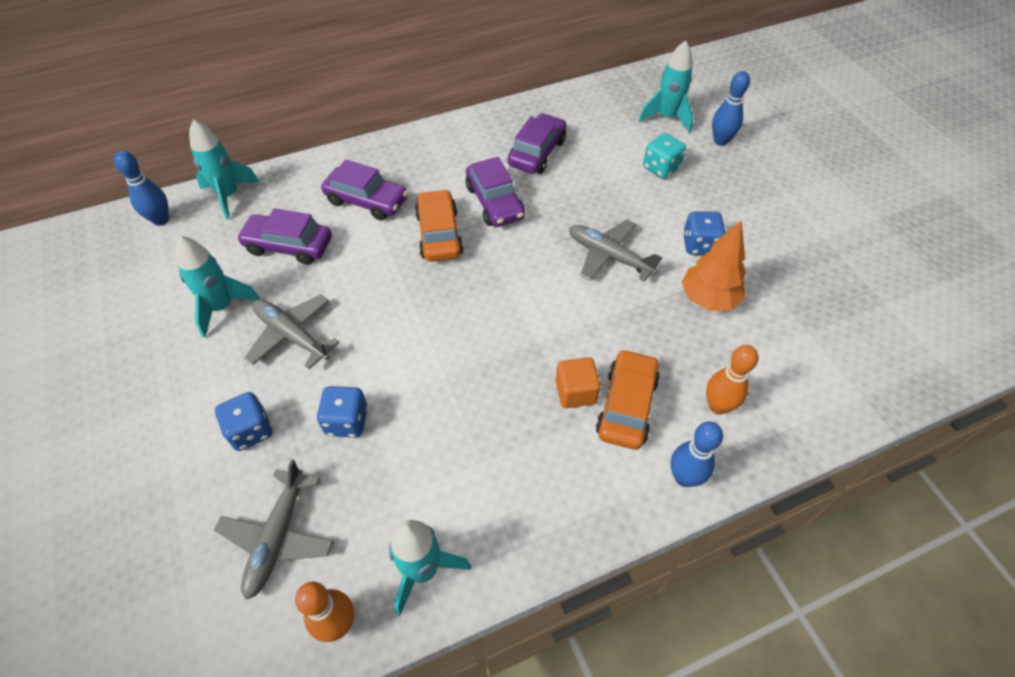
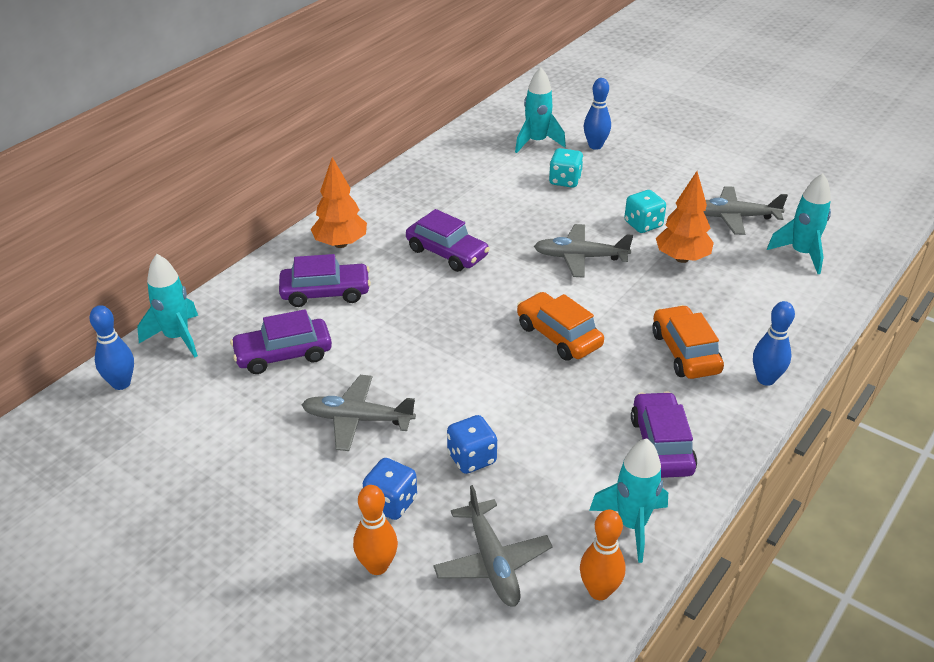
camera: 30 degrees left, 15 degrees down
(222, 307) = (265, 426): turquoise rocket -> turquoise rocket (801, 254)
(416, 158) = (340, 244): none -> orange tree
(439, 234) = (420, 294): orange car -> orange car (558, 336)
(537, 152) = (449, 203): purple car -> purple car (661, 445)
(575, 392) = (639, 359): orange cube -> none
(699, 245) = (643, 224): blue dice -> turquoise dice
(718, 406) = (749, 325): orange bowling pin -> orange bowling pin (377, 566)
(802, 274) = (734, 217): none -> grey plane

